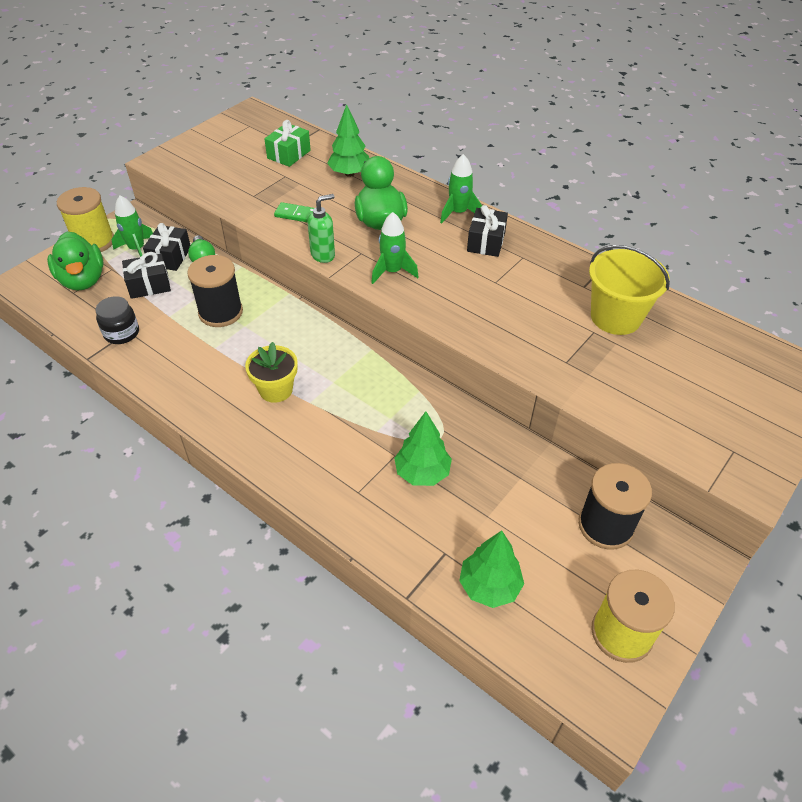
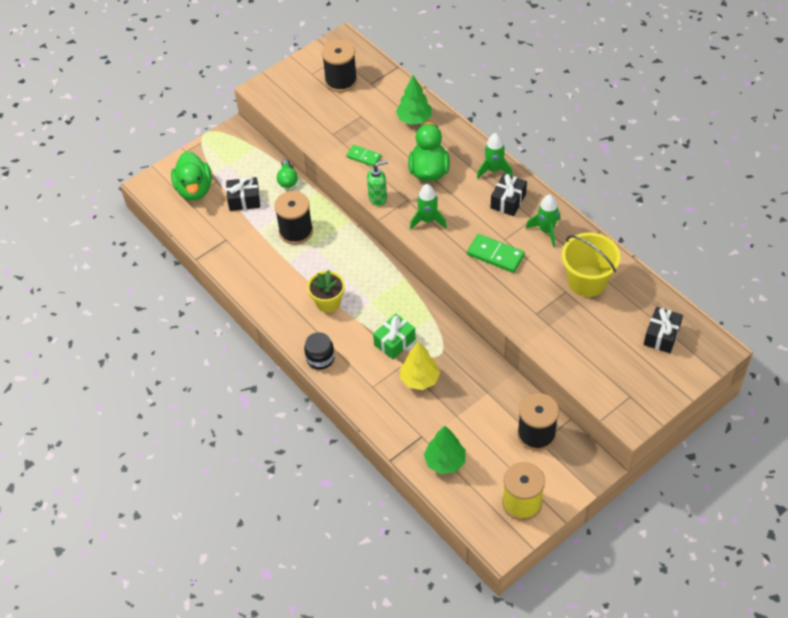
camera: 15 degrees right, 5 degrees up
(94, 242) = (204, 153): yellow spool -> none
(121, 333) = (221, 240): black jar -> black jar (320, 358)
(137, 249) = (237, 165): green rocket -> green rocket (546, 230)
(170, 257) = (262, 175): black gift -> black gift (661, 336)
(255, 146) = (341, 81): none -> black spool
(289, 154) = (368, 93): green gift -> green gift (394, 342)
(422, 473) = (419, 379): green tree -> yellow tree
(489, 300) = (495, 255): none -> green domino

